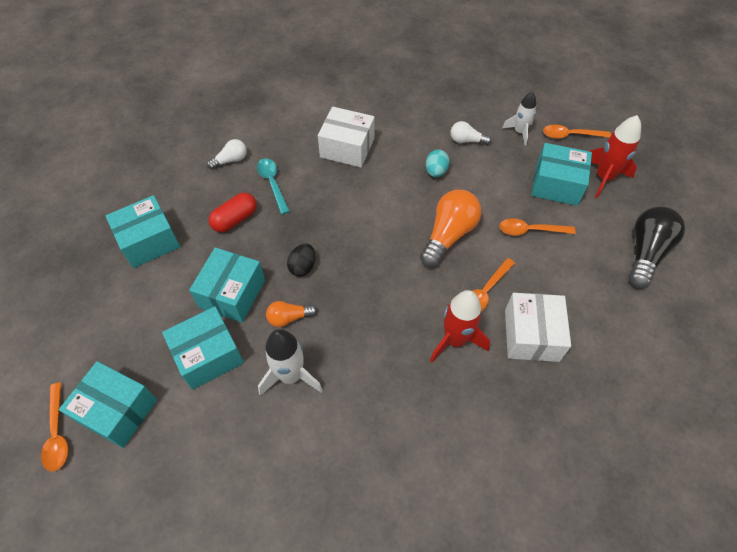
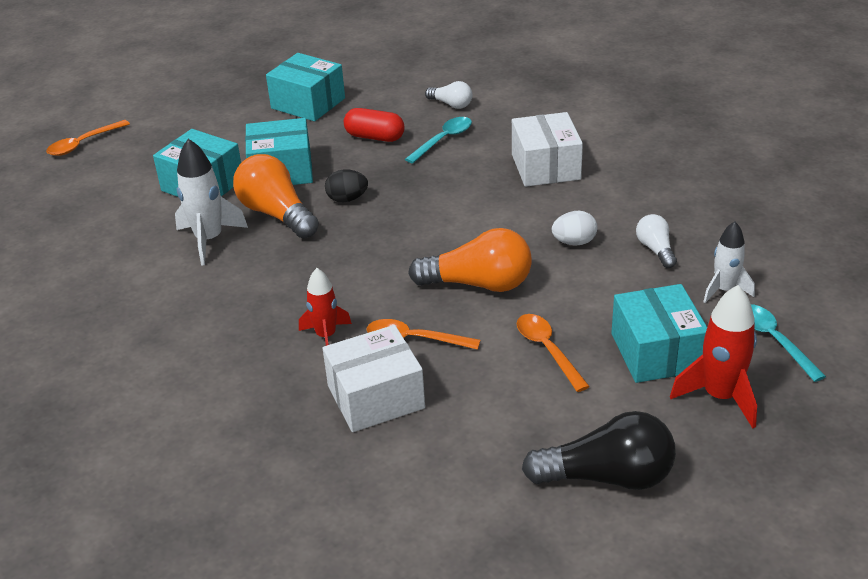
camera: 65 degrees right, 20 degrees down
(118, 410) = (119, 162): turquoise box -> none
(289, 318) = (277, 214): orange light bulb -> orange light bulb, size x1.86
(436, 171) = (574, 242): turquoise egg -> white egg
(455, 340) = (326, 336): red rocket -> red rocket, size x0.66
(570, 135) = (773, 340): orange spoon -> turquoise spoon

